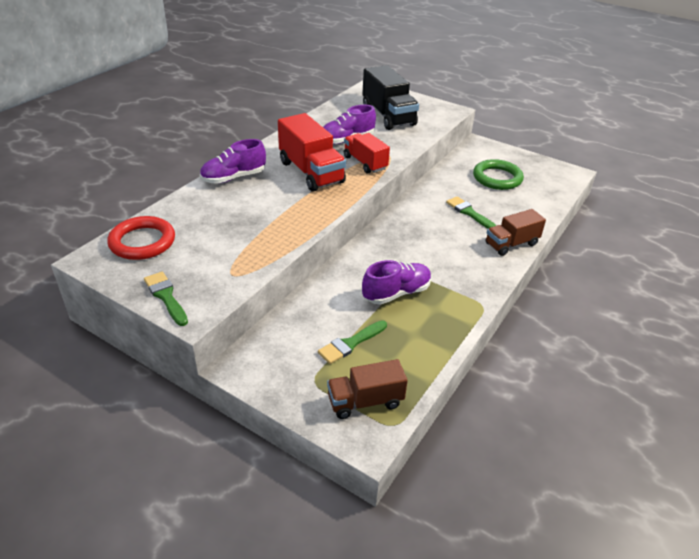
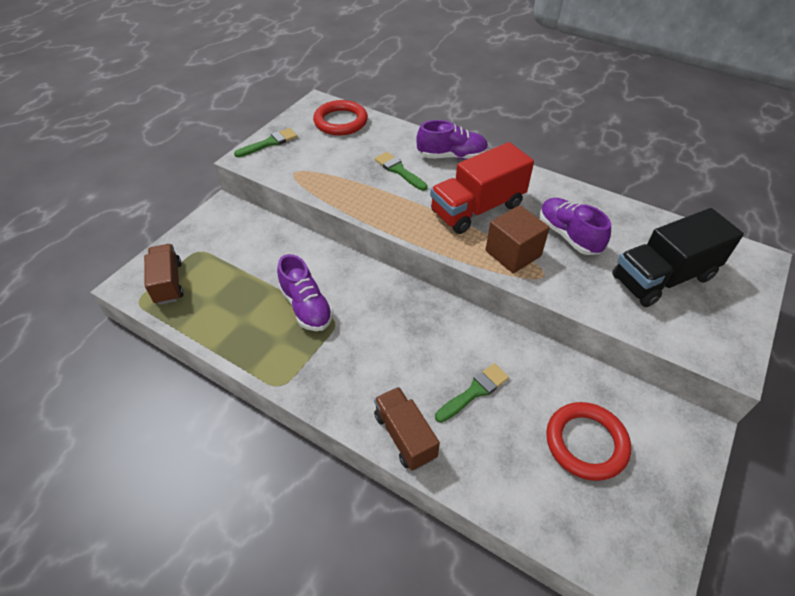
camera: 90 degrees right, 10 degrees up
(233, 178) = (452, 156): purple shoe -> purple shoe turned 120 degrees clockwise
(351, 343) = (238, 272): green brush -> green brush (399, 170)
(365, 163) = (513, 253): red truck -> brown cube
(497, 178) = (586, 443): green ring -> red ring

